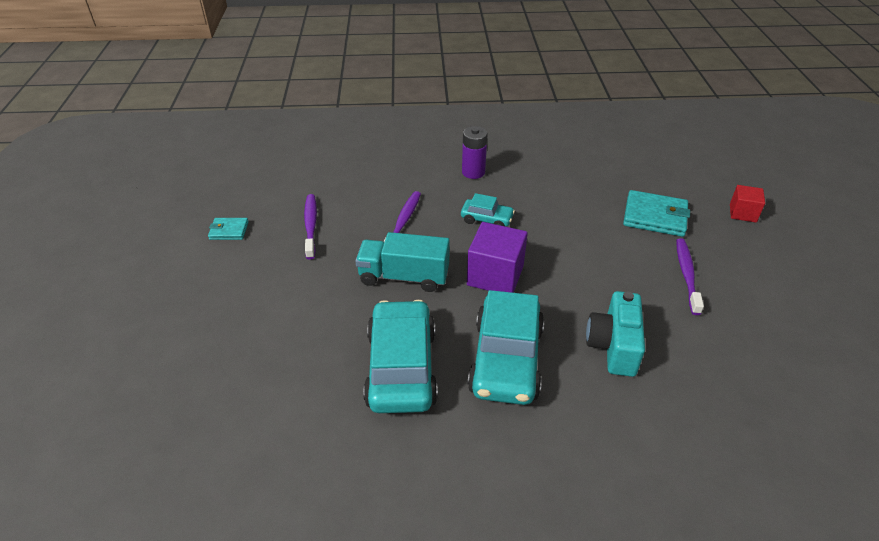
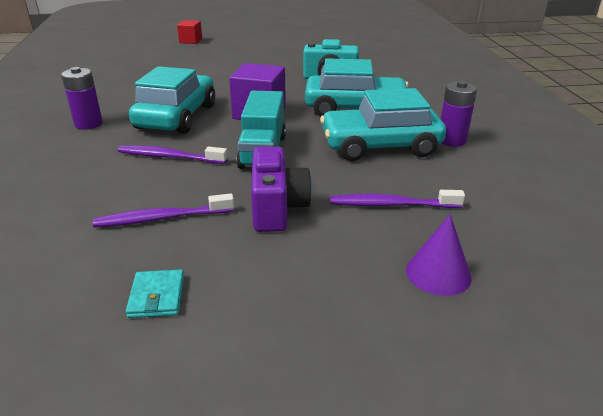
camera: 95 degrees left, 10 degrees down
(187, 367) = (438, 273): none -> purple cone
(305, 283) = (277, 208): none -> purple camera
(406, 441) = (451, 140): none -> purple battery
(487, 219) = (176, 117): turquoise car -> turquoise car, size x2.01
(655, 216) = (188, 61): turquoise wallet -> none
(686, 275) = (256, 58): purple toothbrush -> purple toothbrush (391, 205)

